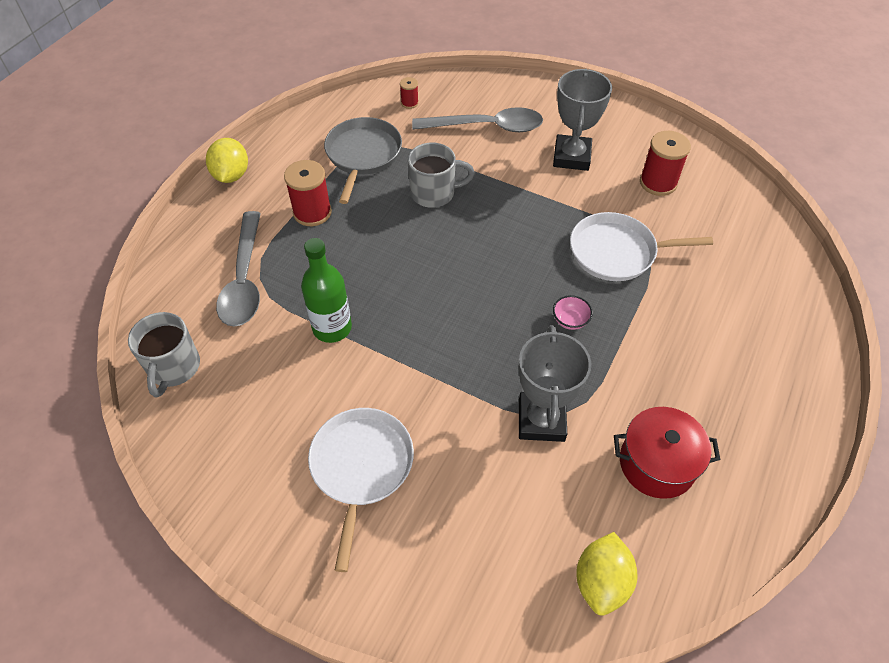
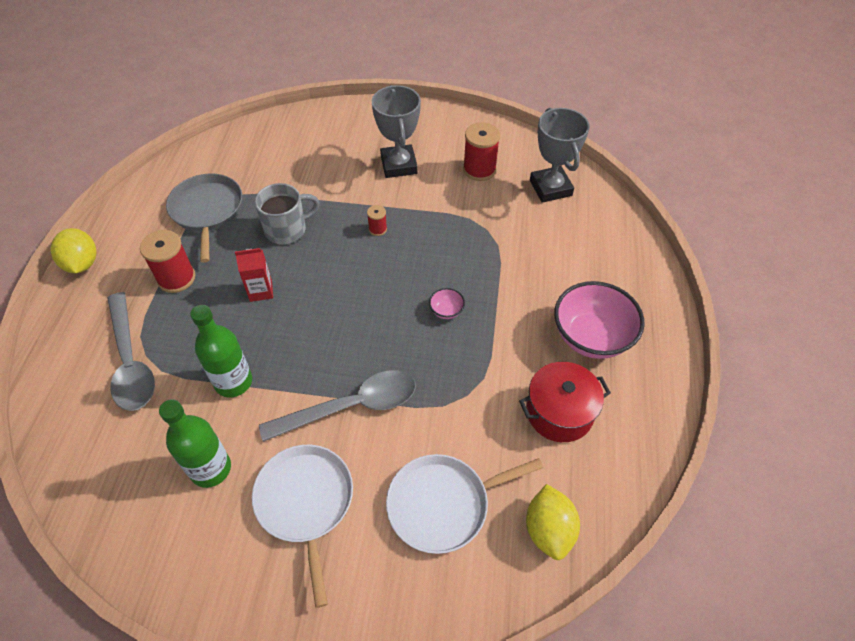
camera: 20 degrees left, 0 degrees up
(174, 368) = (87, 469): grey mug -> none
(283, 404) = (210, 469): none -> green bottle
(388, 247) = (261, 291): none -> red carton
(409, 103) = (235, 151): red spool -> red spool (377, 229)
(486, 127) = (314, 156): grey spoon -> grey spoon (351, 407)
(541, 420) = (451, 406): grey trophy -> grey trophy (550, 188)
(617, 252) = (465, 239): white pan -> white pan (443, 504)
(722, 395) = (591, 337): none -> pink bowl

